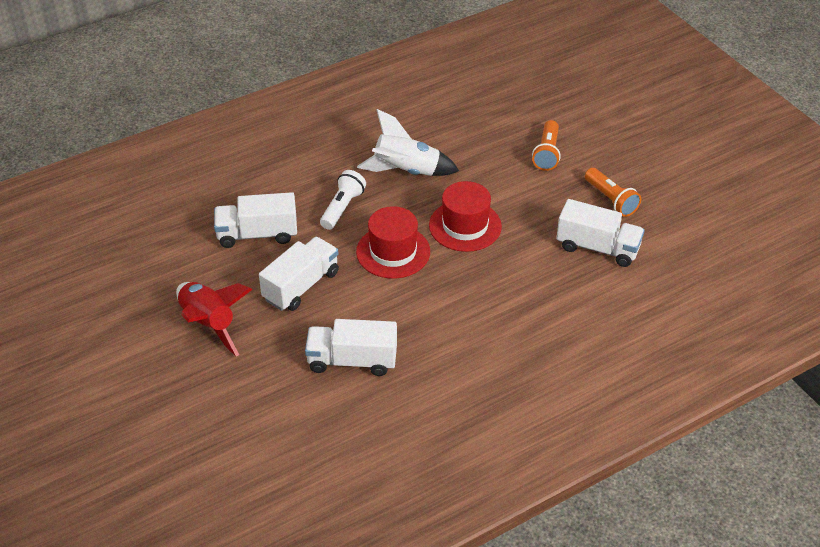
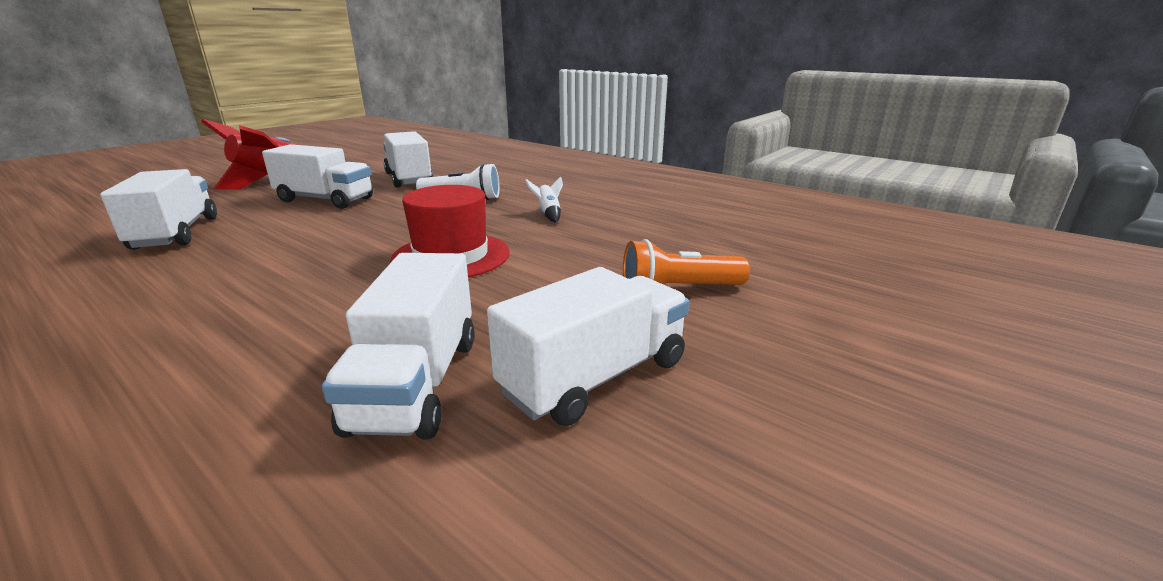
camera: 70 degrees right, 20 degrees down
(393, 252) = (386, 227): red hat -> none
(406, 171) = (548, 214): white rocket -> white rocket, size x0.44
(611, 200) = (595, 377): orange flashlight -> white truck

